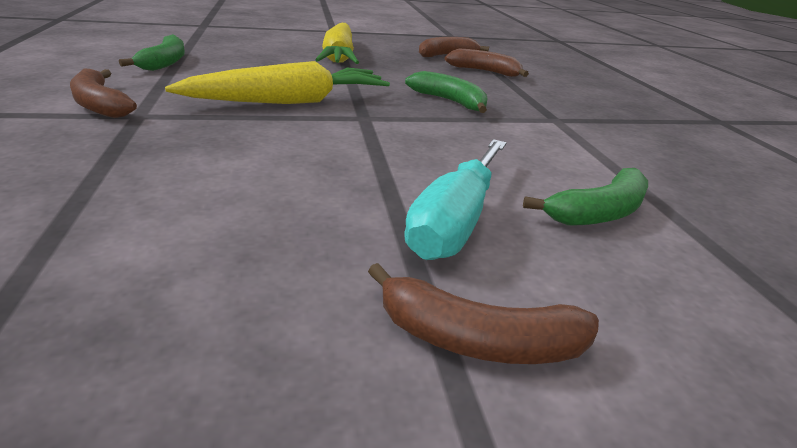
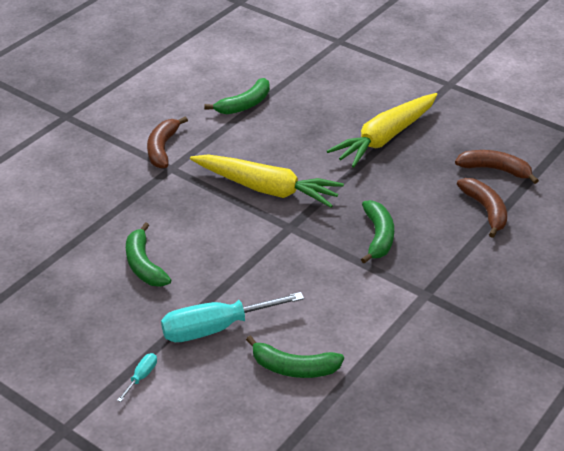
camera: 50 degrees right, 10 degrees up
(239, 204) = (144, 265): none -> green banana
(477, 340) = (141, 377): brown banana -> turquoise screwdriver

